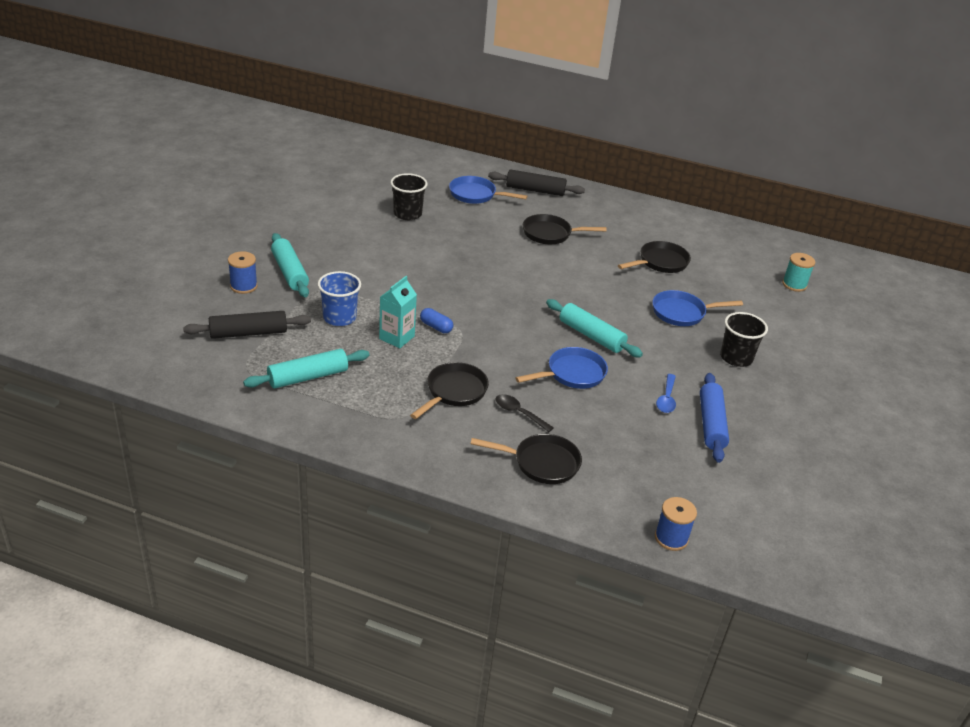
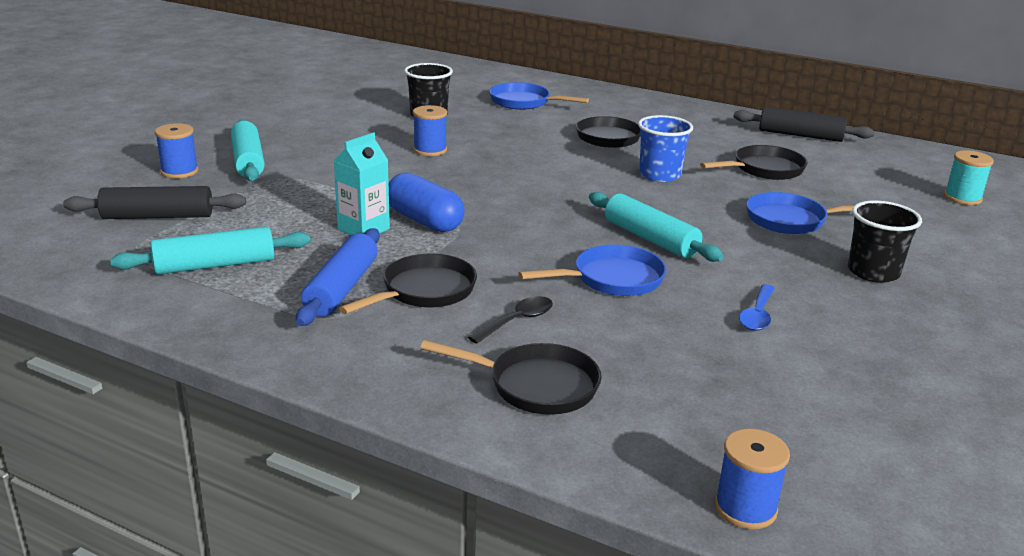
camera: 10 degrees right, 10 degrees down
(339, 317) = (292, 206): blue cup -> blue cup (659, 175)
(419, 253) = (430, 150): none -> blue spool
(436, 327) = (424, 221): blue capsule -> blue capsule, size x1.77
(519, 413) = (517, 321): black spoon -> black spoon turned 90 degrees clockwise
(535, 190) = (603, 101): black rolling pin -> black rolling pin (800, 135)
(711, 424) = (829, 350): blue rolling pin -> blue rolling pin (341, 288)

